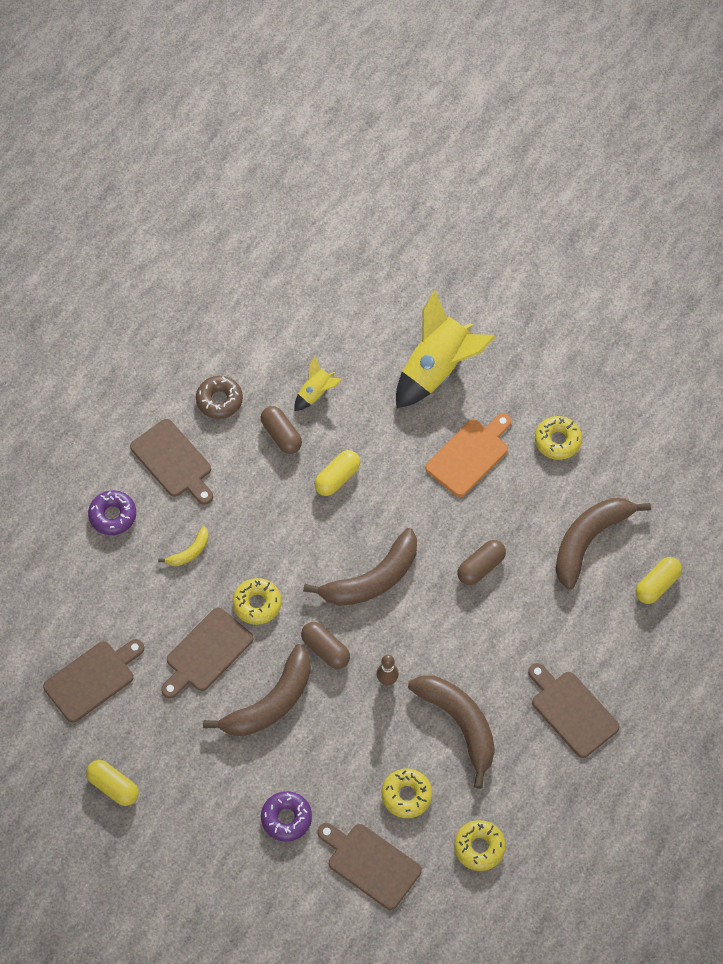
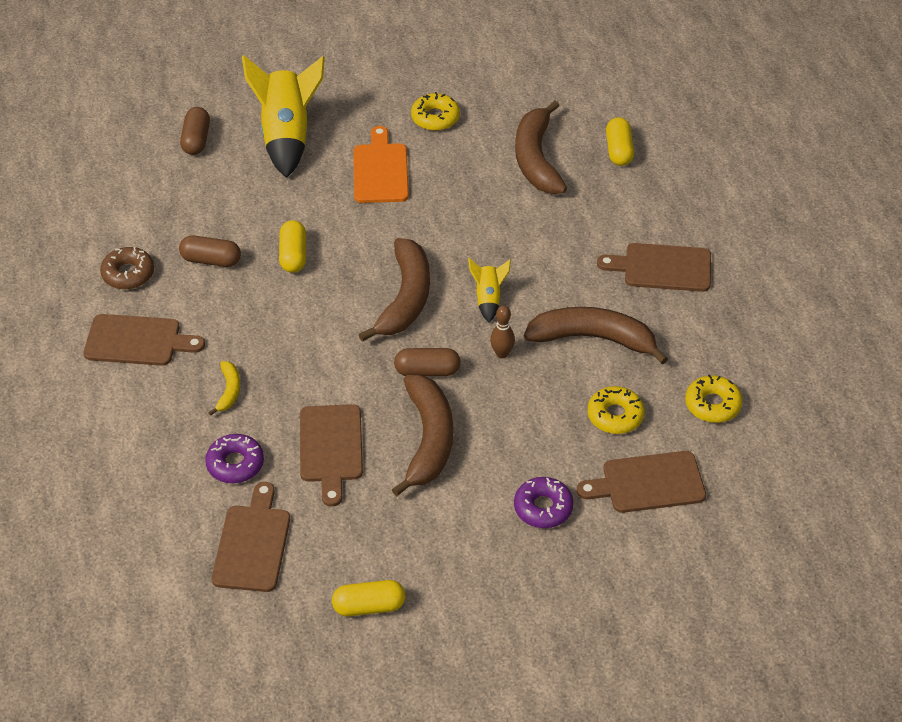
camera: 45 degrees left, 15 degrees down
(113, 515) = (127, 416): purple donut -> purple donut (235, 464)
(257, 604) = (332, 383): yellow donut -> none
(316, 393) = (206, 215): yellow rocket -> yellow rocket (488, 299)
(481, 567) = (479, 231): brown capsule -> brown capsule (196, 140)

